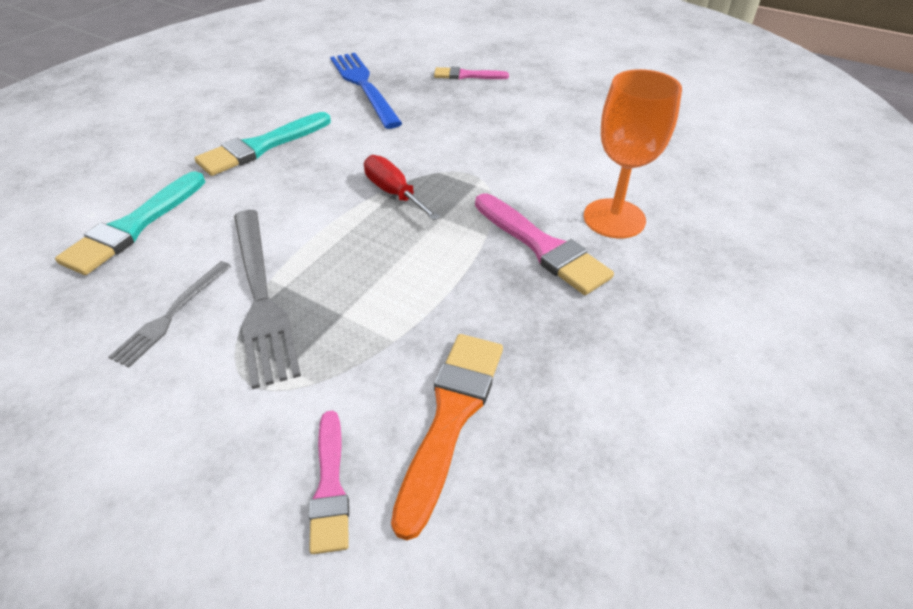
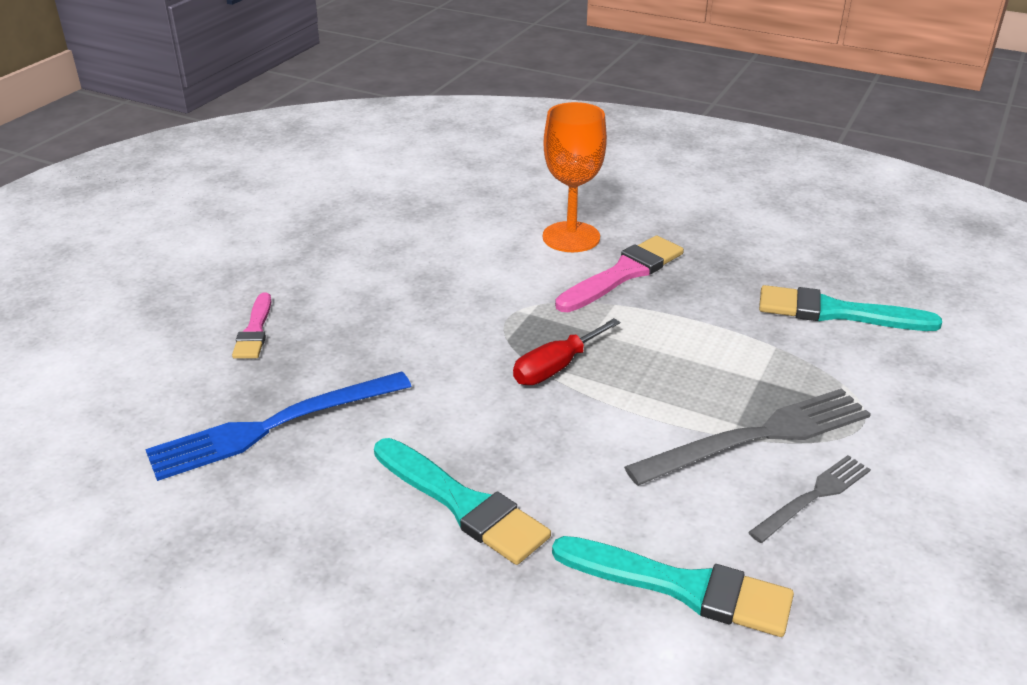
camera: 95 degrees left, 10 degrees down
(171, 315) = (813, 497): grey fork -> grey fork turned 60 degrees counterclockwise
(330, 486) = (926, 360): pink brush -> none
(451, 417) = (836, 312): orange brush -> turquoise brush

